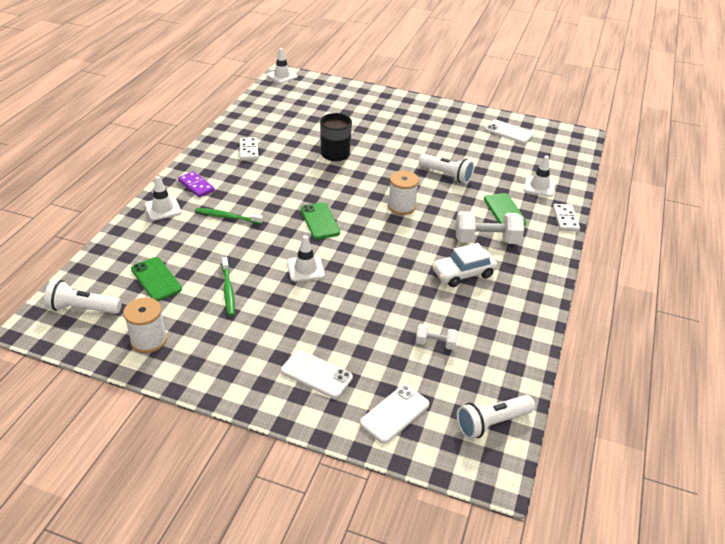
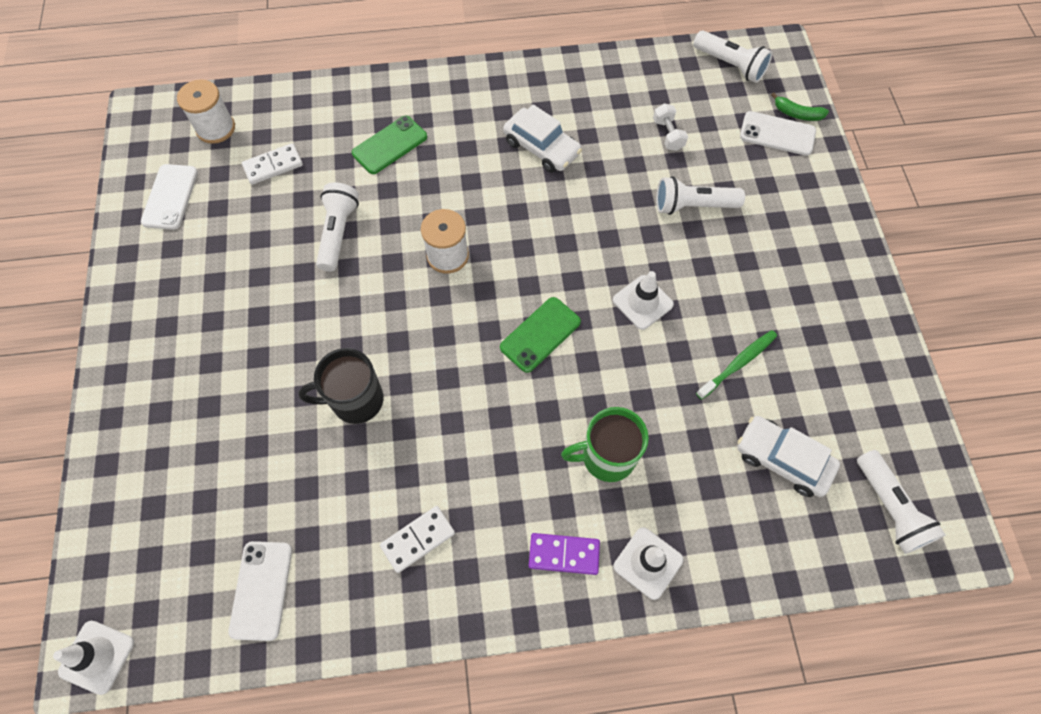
camera: 115 degrees left, 25 degrees up
(149, 340) = (870, 395): white spool -> white spool (216, 128)
(156, 279) = (782, 459): green phone -> white car
(196, 186) = (564, 554): purple domino -> purple domino turned 75 degrees clockwise
(227, 217) = (607, 457): green toothbrush -> green mug
(316, 374) = (784, 213): white phone -> white phone (261, 590)
(360, 326) = (693, 206): none -> white flashlight
(408, 441) = (797, 114): none -> green banana
(486, 240) = (464, 145): white dumbbell -> none
(539, 186) = (310, 125): white traffic cone -> none
(565, 219) = (372, 84): white domino -> white domino (273, 166)

